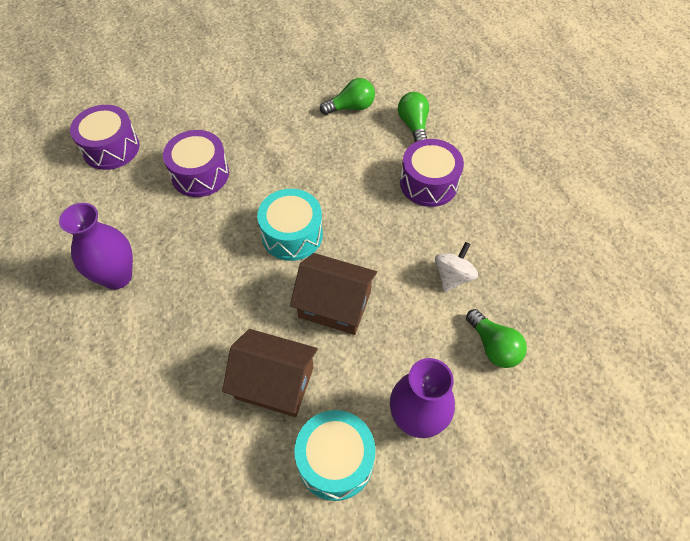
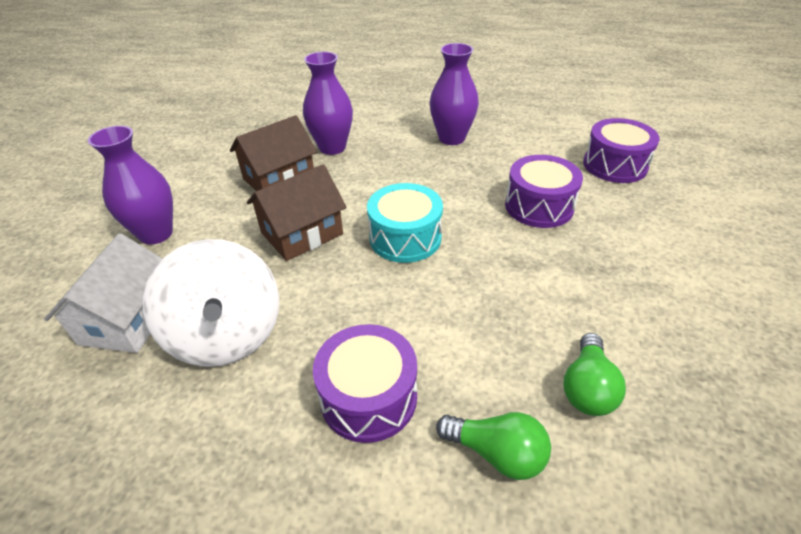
camera: 125 degrees right, 15 degrees down
(190, 374) = (332, 147): none -> purple vase
(335, 460) = (192, 184): turquoise drum -> none
(453, 276) = (227, 335): white spinning top -> white spinning top, size x1.94
(493, 346) = (128, 319): green light bulb -> white house

